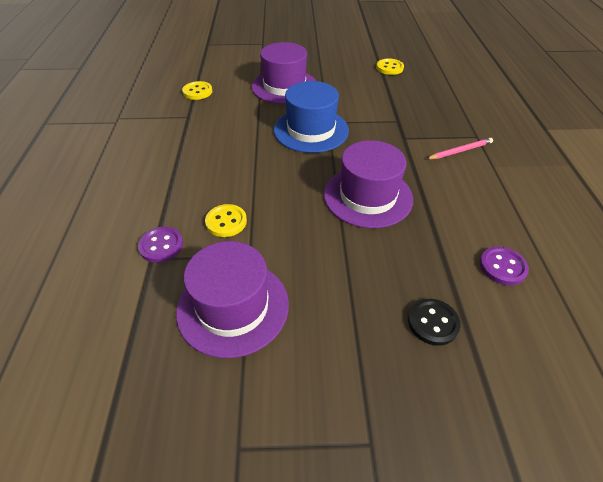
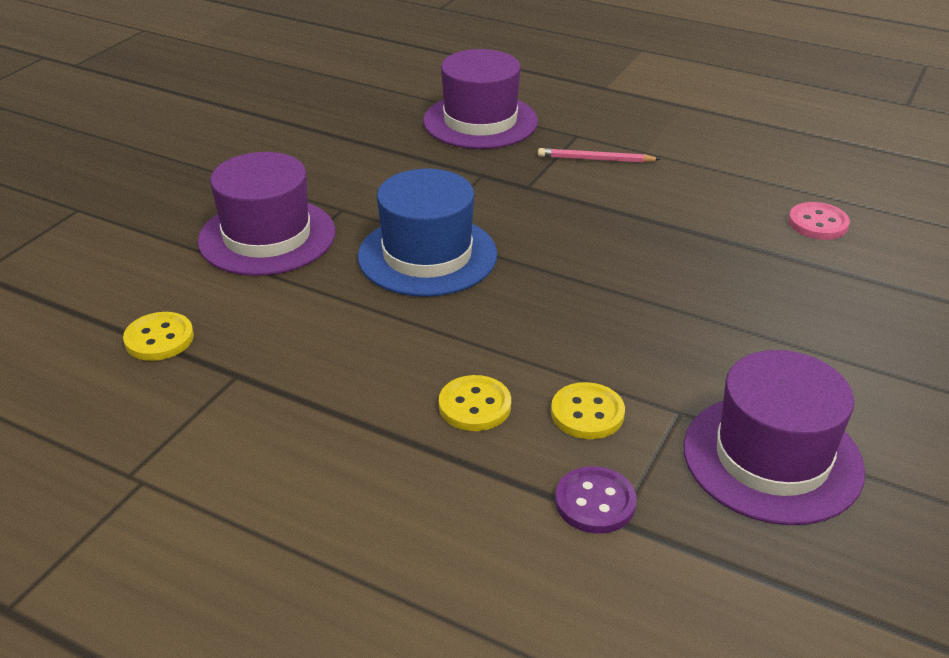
camera: 60 degrees left, 10 degrees down
(368, 196) = (629, 264): purple hat -> purple hat (480, 121)
(389, 68) = (335, 125): yellow button -> yellow button (475, 406)
(433, 323) = (876, 304): black button -> none
(460, 151) = (595, 159): pink pencil -> pink pencil turned 90 degrees counterclockwise
(502, 267) = (818, 223): purple button -> pink button

